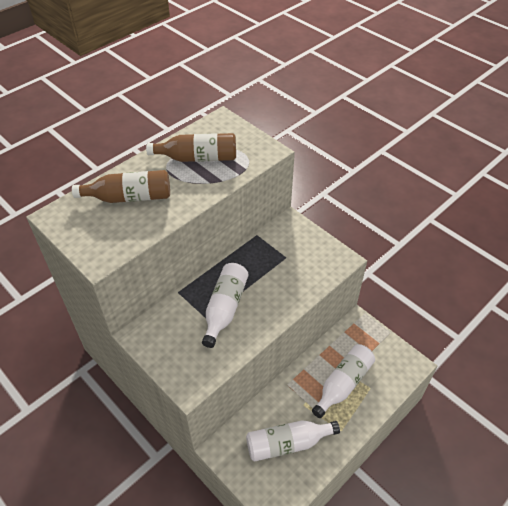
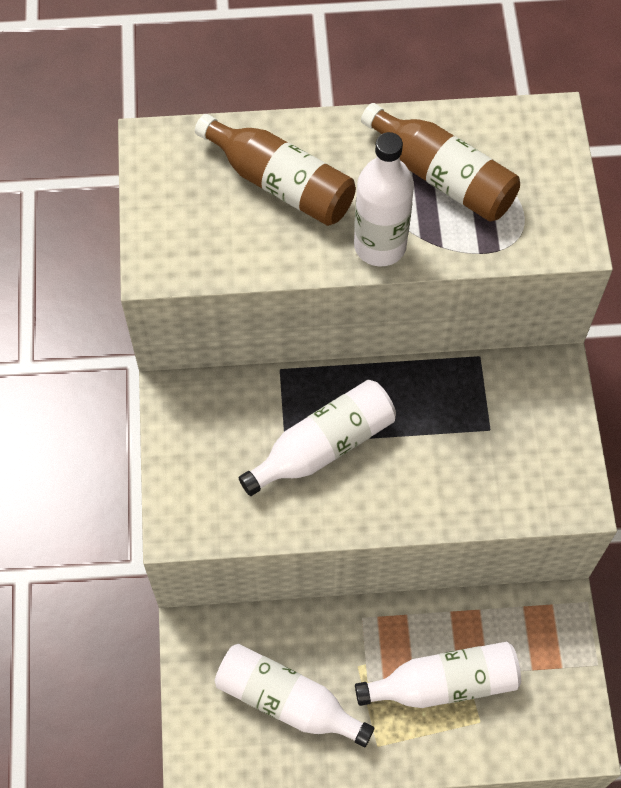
camera: 40 degrees right, 15 degrees up
(195, 194) = (380, 245): none -> white bottle

